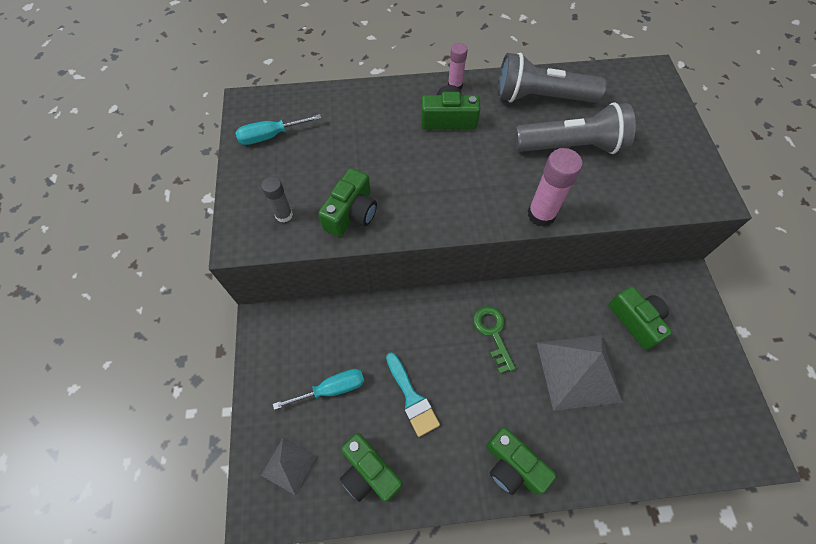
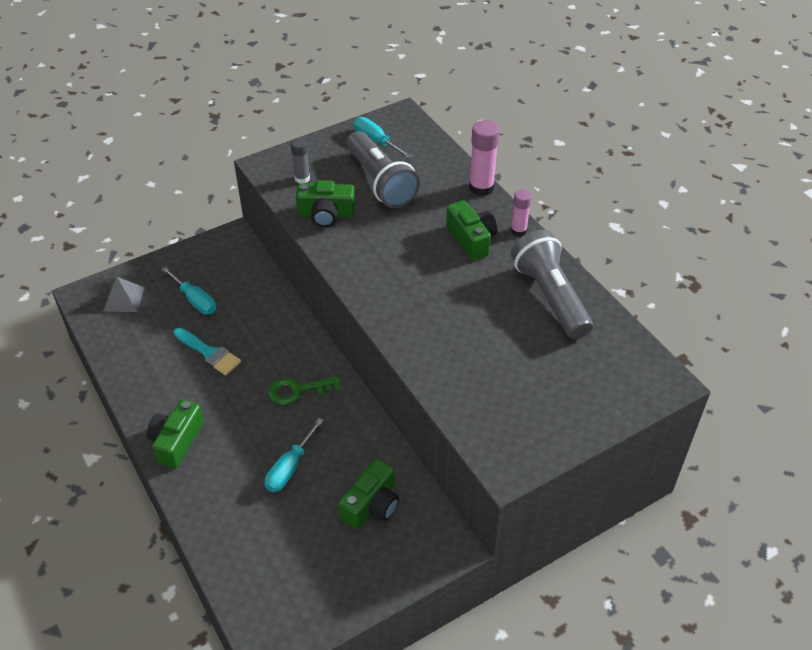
camera: 65 degrees right, 15 degrees down
(369, 472) = (135, 348): green camera -> none
(412, 398) = (209, 353): turquoise brush -> turquoise brush turned 90 degrees counterclockwise
(493, 333) = (298, 390): green key -> green key turned 150 degrees counterclockwise
(541, 214) = (397, 334): pink glue stick -> pink glue stick (481, 188)
(571, 146) = (498, 336): grey flashlight -> grey flashlight (380, 182)
(578, 371) = (289, 468): grey pyramid -> turquoise screwdriver

